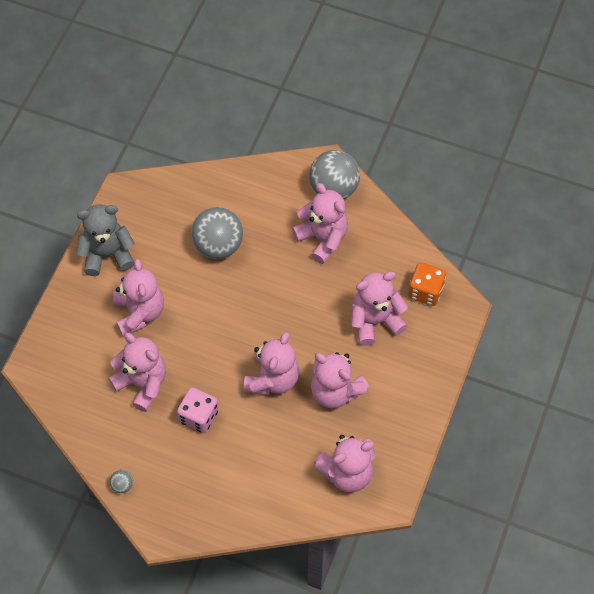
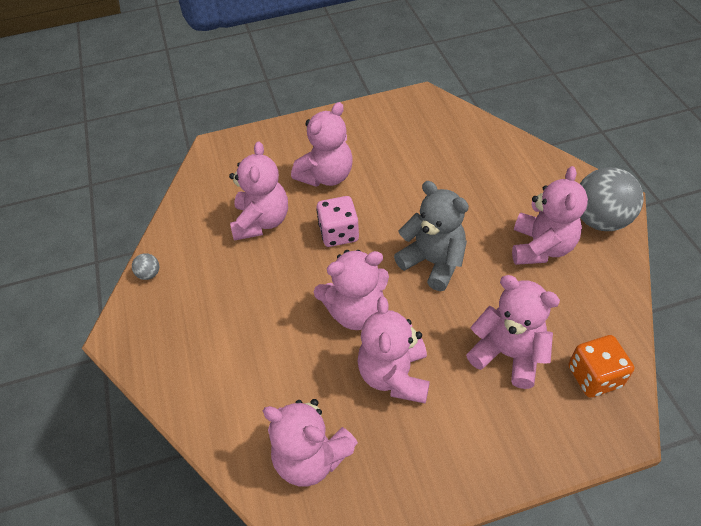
camera: 55 degrees right, 10 degrees down
(107, 254) = (357, 125): grey teddy bear -> grey teddy bear (433, 262)
(199, 416) = (264, 282): pink dice -> pink dice (339, 233)
(218, 245) = (444, 182): grey ball -> none

